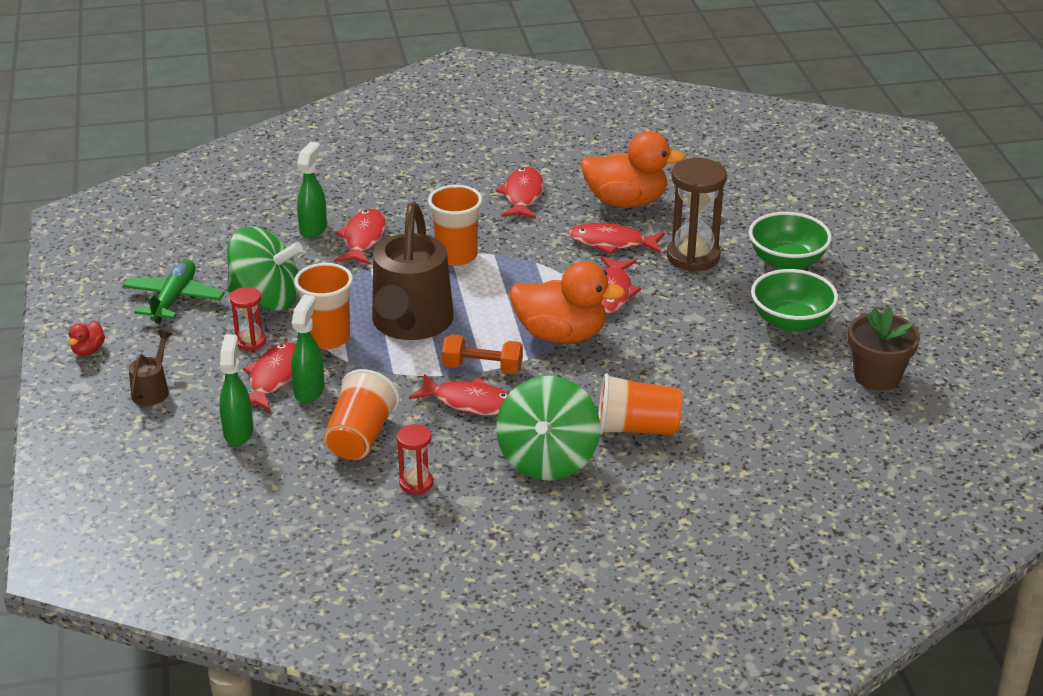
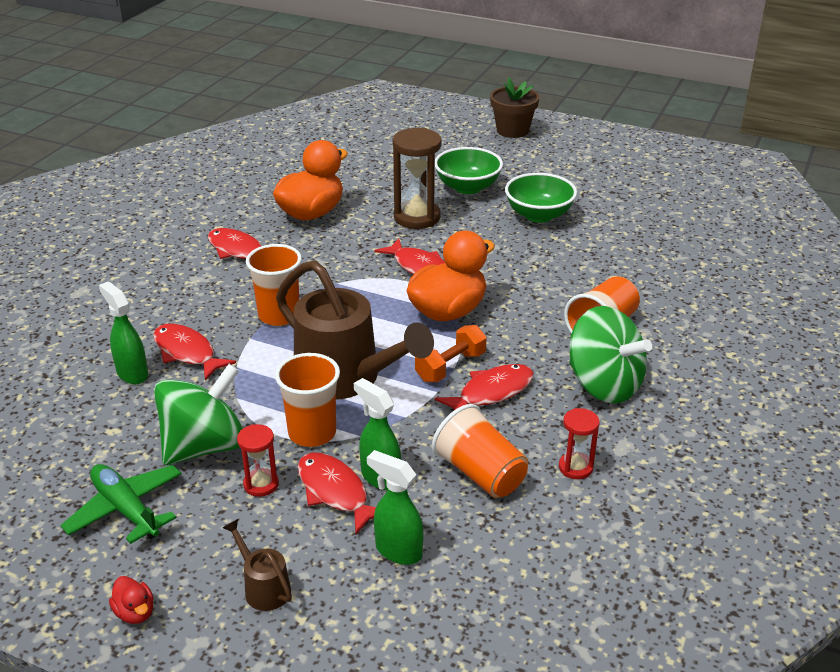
camera: 55 degrees left, 0 degrees up
(612, 243) = (356, 241): red fish -> none
(877, 376) = (632, 212): brown flower pot -> brown flower pot (512, 130)

